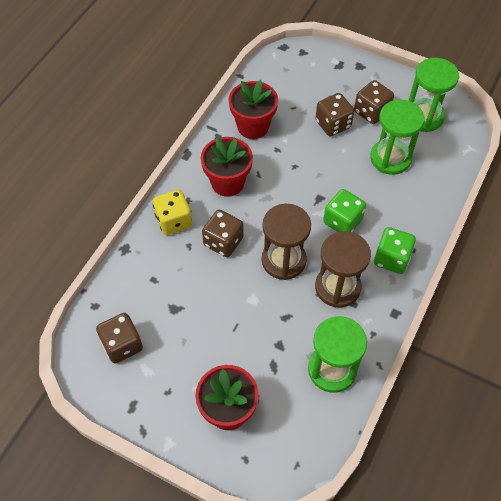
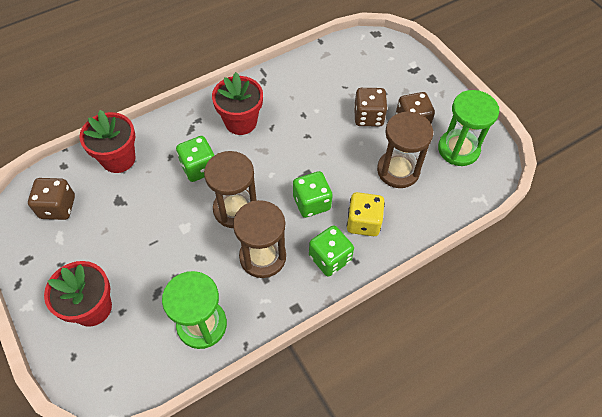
camera: 30 degrees right, 0 degrees up
(173, 221) = (174, 131): yellow dice -> yellow dice (363, 222)
(223, 242) = (199, 168): brown dice -> green dice
(253, 126) = (298, 86): red flower pot -> red flower pot (118, 159)
(390, 158) = (398, 170): green hourglass -> brown hourglass

